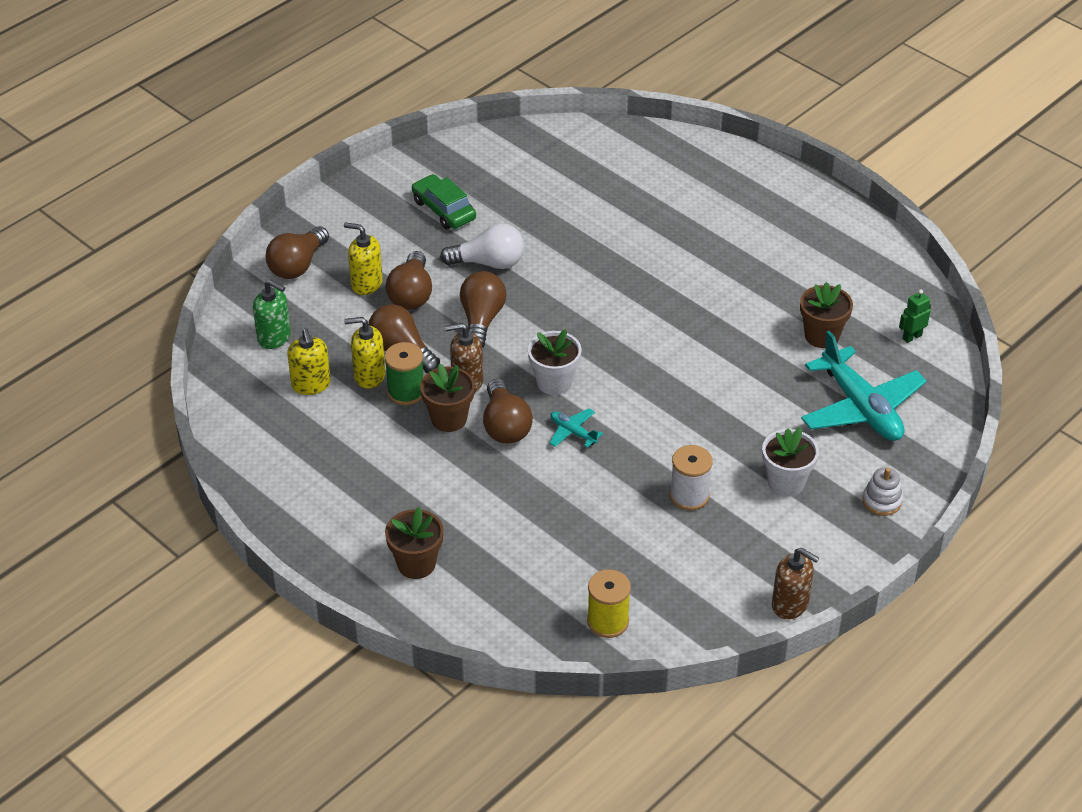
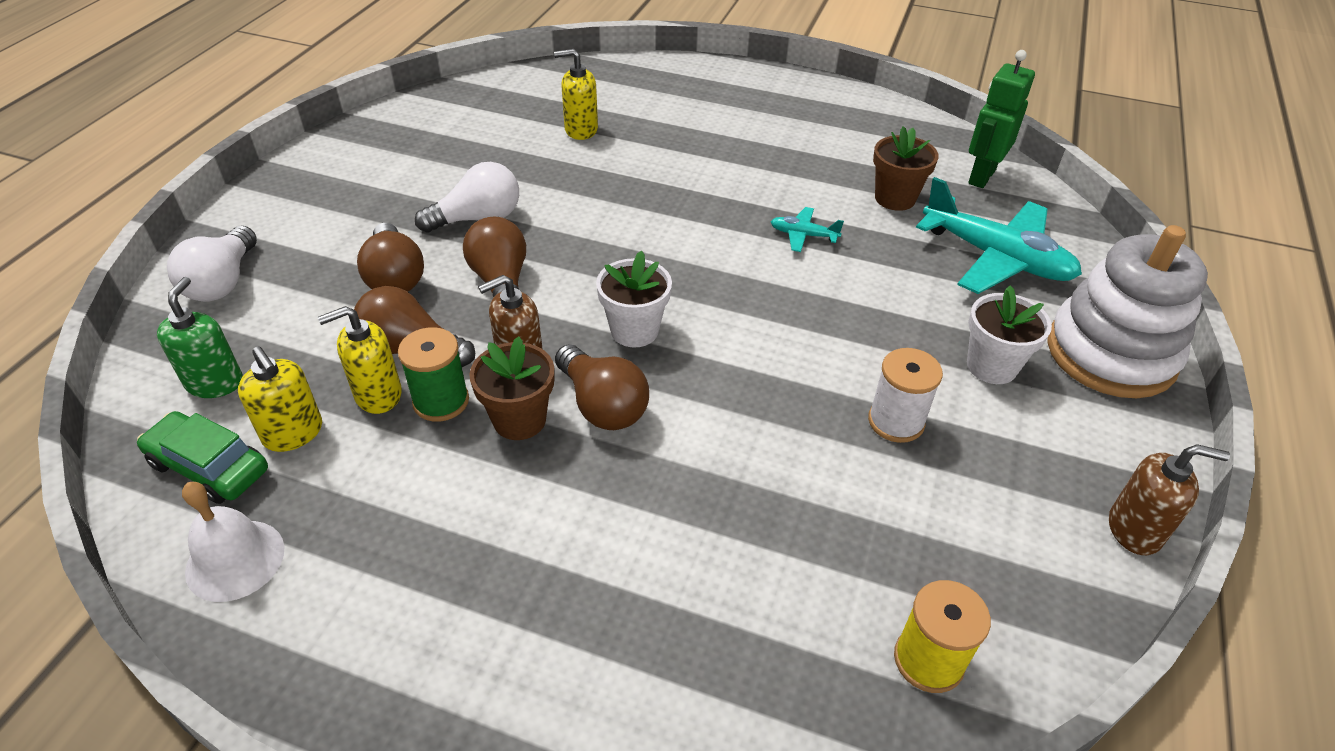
camera: 25 degrees left, 0 degrees up
(258, 447) = (235, 560): none -> white bell
(274, 337) = (215, 382): green soap dispenser -> green soap dispenser turned 90 degrees counterclockwise
(297, 265) = (223, 282): brown light bulb -> white light bulb
(366, 283) = (328, 280): yellow soap dispenser -> yellow soap dispenser (581, 130)
(416, 564) = (581, 675): brown flower pot -> none
(444, 210) = (396, 178): green car -> green car (209, 466)
(573, 432) = (696, 386): turquoise plane -> turquoise plane (803, 235)
(882, 501) = (1110, 353): white stacking toy -> white stacking toy, size x2.45
(912, 337) = (981, 176): green robot -> green robot, size x1.81

